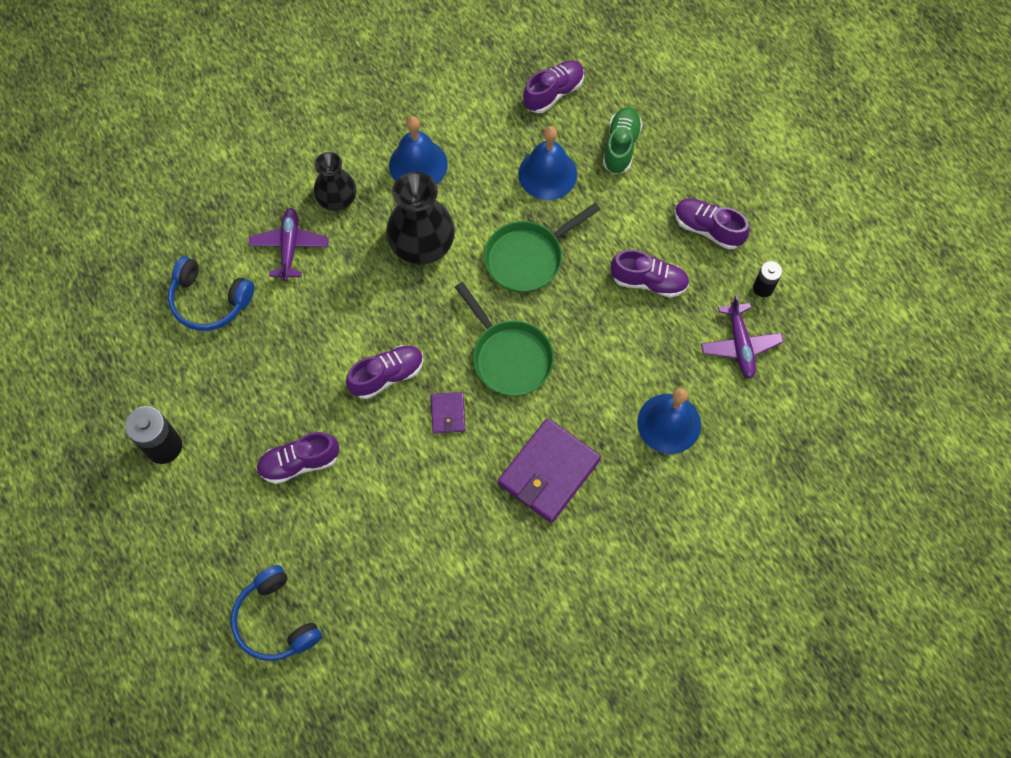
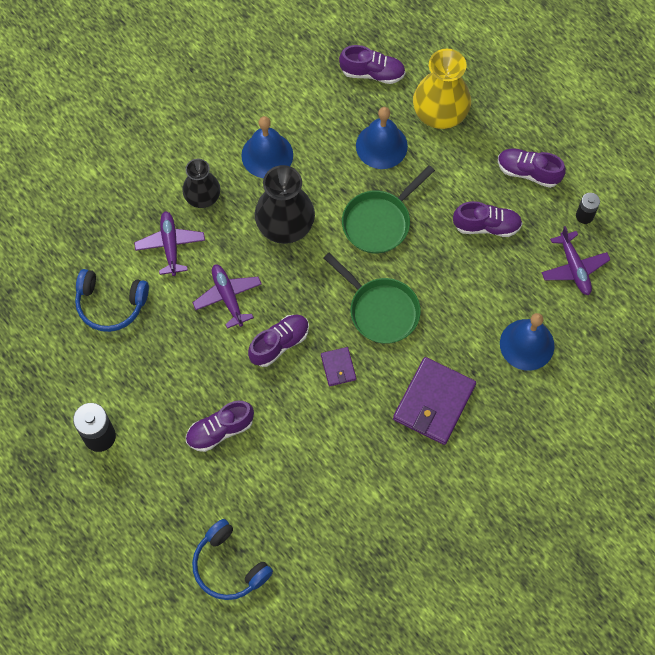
camera: 10 degrees left, 0 degrees up
(340, 314) = (228, 297): none -> purple plane
(553, 93) = (372, 73): purple shoe -> purple shoe turned 60 degrees clockwise
(621, 146) = (440, 112): green shoe -> yellow vase

